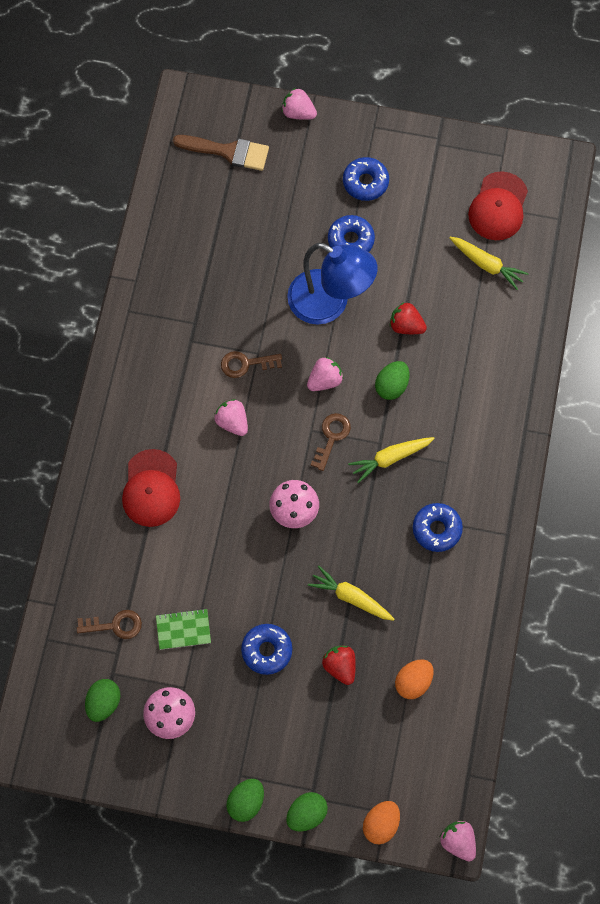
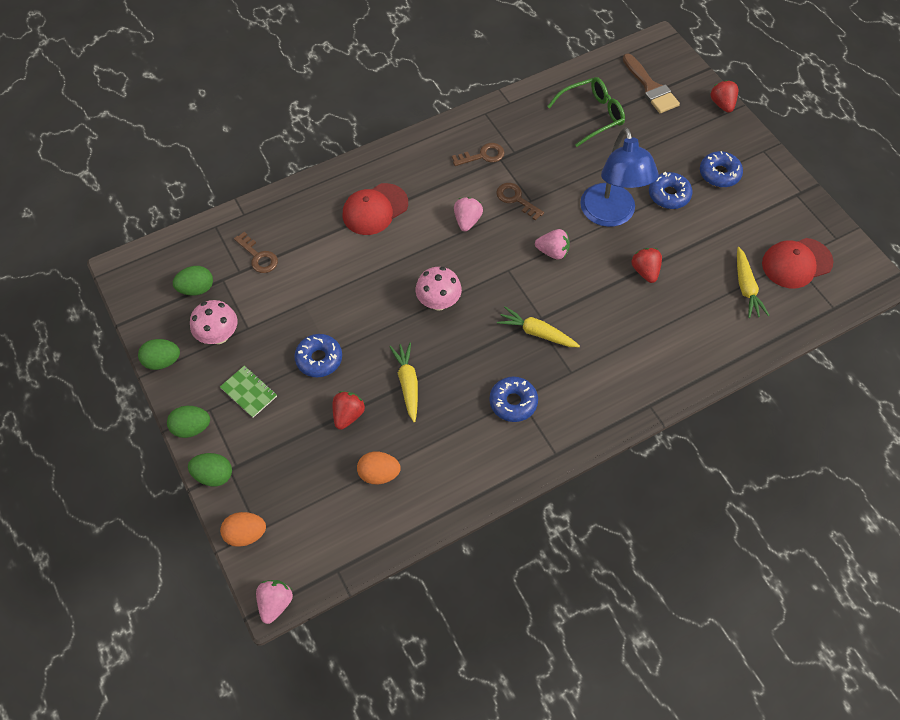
camera: 50 degrees right, 10 degrees down
(183, 629) = (290, 298): green notebook -> green notebook (249, 392)
(213, 226) = (591, 115): none -> green glasses
(298, 112) = (722, 104): pink strawberry -> red strawberry
(331, 437) = (515, 285): brown key -> brown key (483, 155)
(392, 386) = (591, 294): green egg -> green egg (162, 361)

